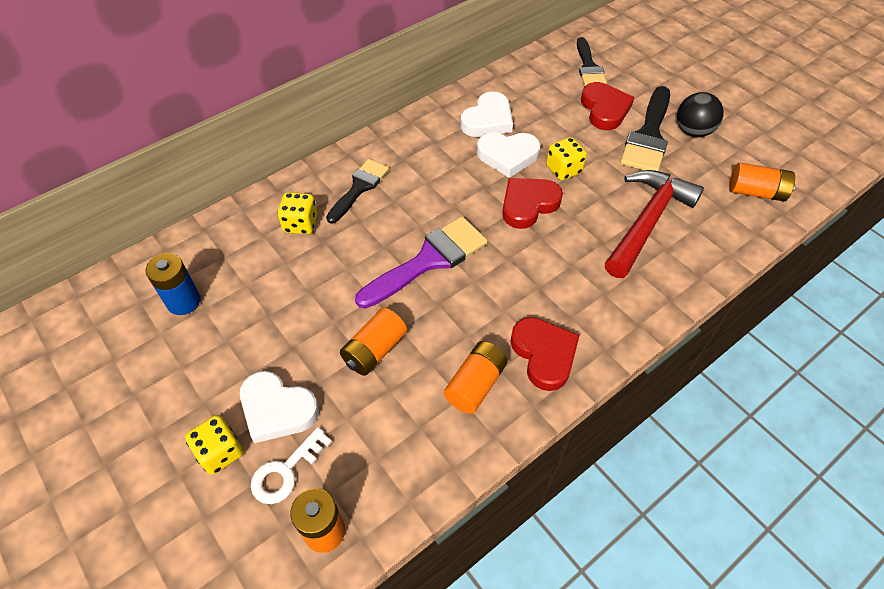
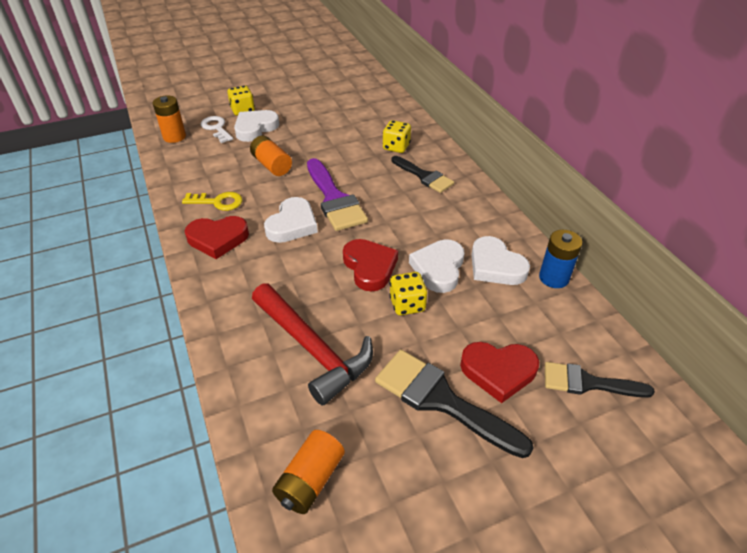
camera: 105 degrees right, 10 degrees down
(183, 301) = (350, 103): blue battery -> blue battery (553, 278)
(475, 384) = (218, 202): orange battery -> yellow key
(489, 288) = (292, 224): none -> white heart
(693, 131) = (439, 456): black ball -> none

